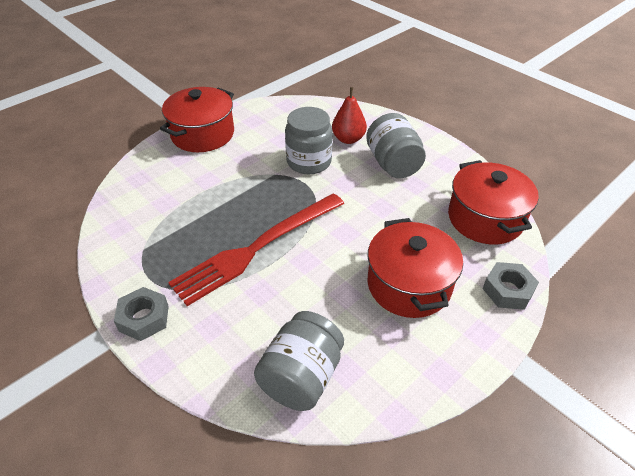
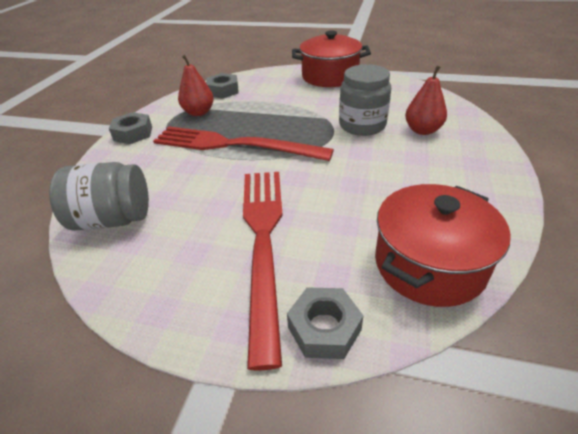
camera: 60 degrees right, 5 degrees down
(134, 213) = (223, 91): none -> grey nut
(161, 249) = (199, 112): none -> red pear
(393, 164) = (426, 167): grey jar -> none
(409, 285) = (263, 241): red pot -> red fork

